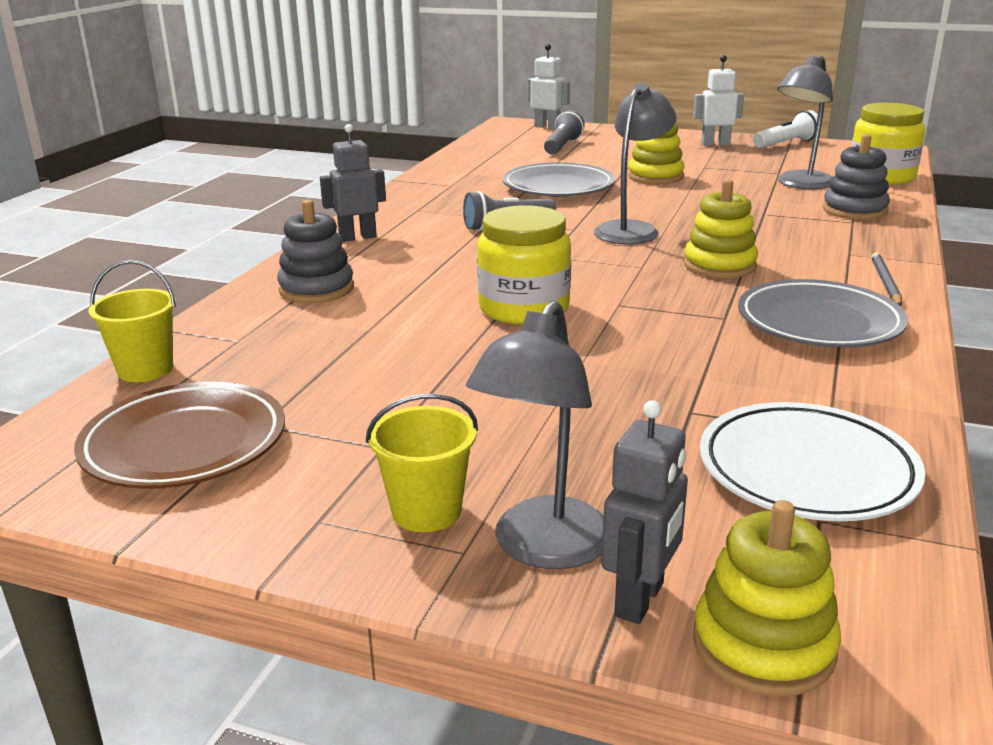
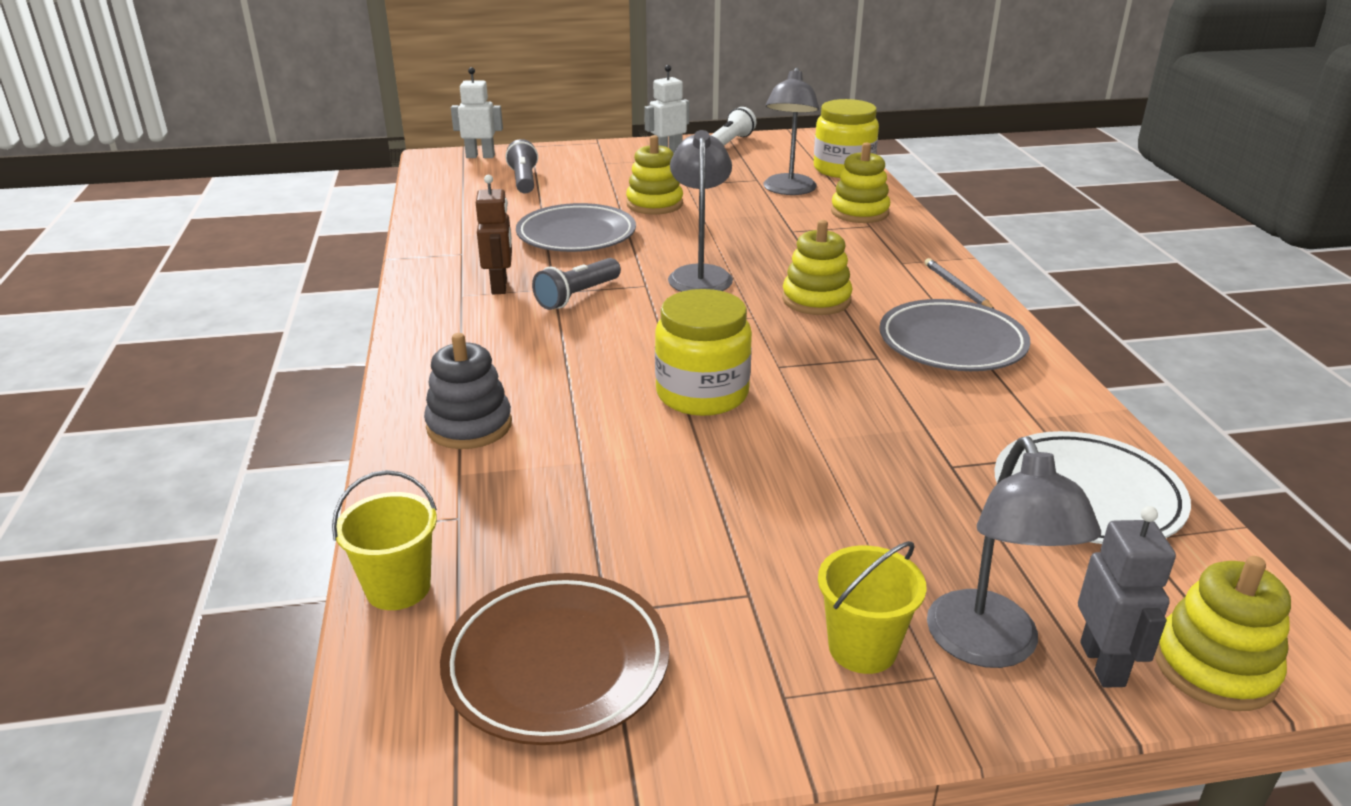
camera: 30 degrees left, 5 degrees up
(357, 237) = (437, 346): grey robot -> none
(453, 209) = (500, 286): none -> brown robot
(854, 210) = (859, 212): grey stacking toy -> yellow stacking toy

